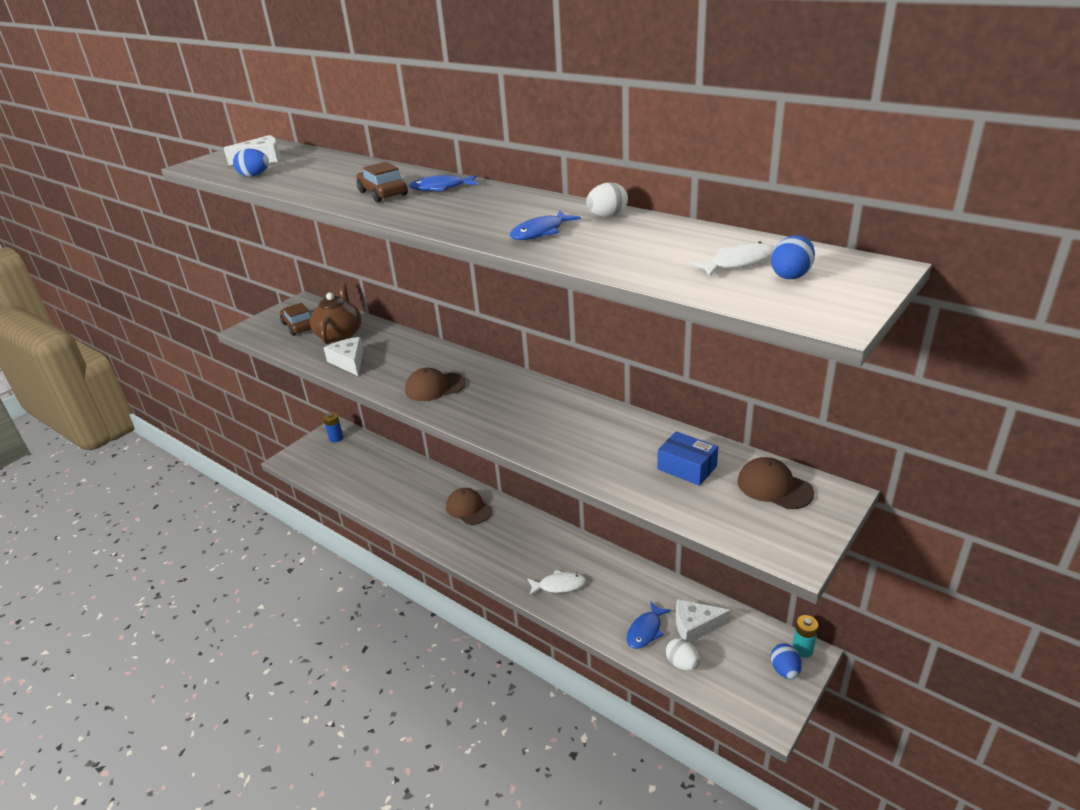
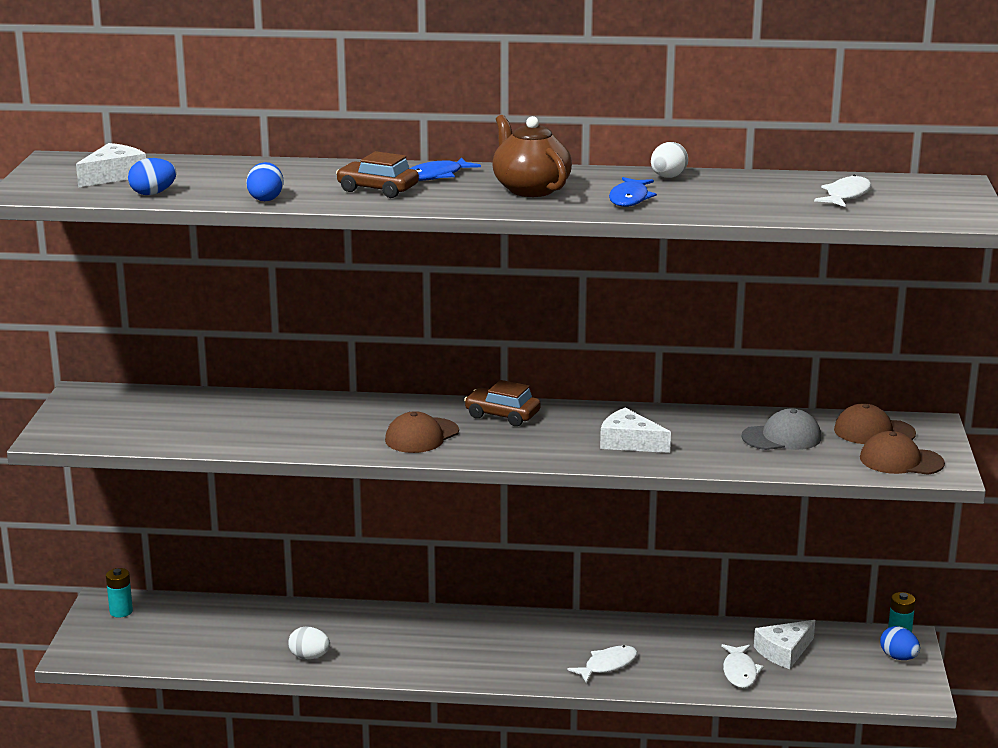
camera: 35 degrees left, 10 degrees down
(299, 326) = (128, 418): brown car -> brown car (502, 415)
(336, 438) = (121, 611): blue battery -> turquoise battery
(340, 335) = (206, 415): brown teapot -> brown teapot (530, 189)
(349, 361) = (267, 437): white cheese -> white cheese (629, 442)
(468, 508) = (413, 630): brown cap -> brown cap (901, 461)
(645, 631) = (739, 672): blue fish -> white fish
(682, 663) = (802, 685): white egg -> white egg (309, 657)
(687, 468) = (782, 437): blue box -> grey cap
(791, 275) = (900, 197): blue egg -> blue egg (266, 199)

